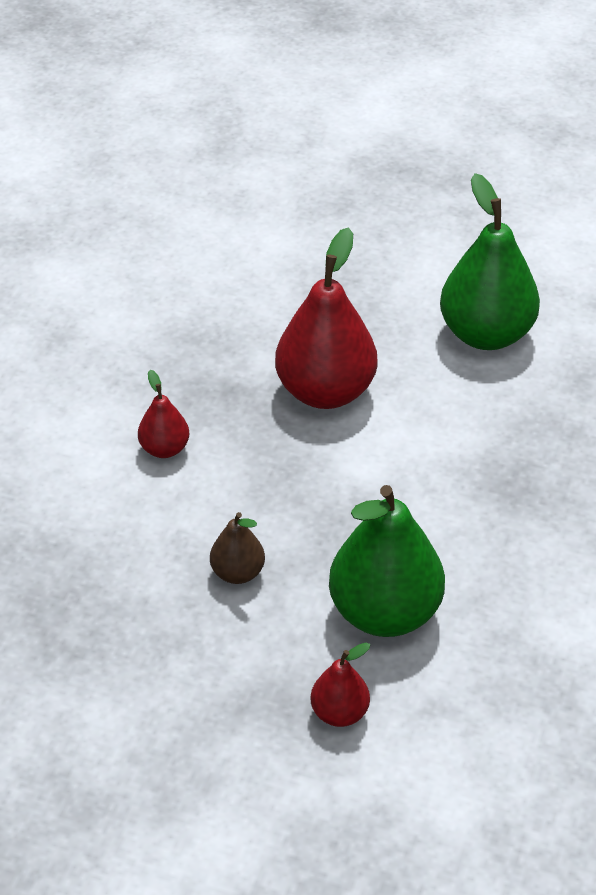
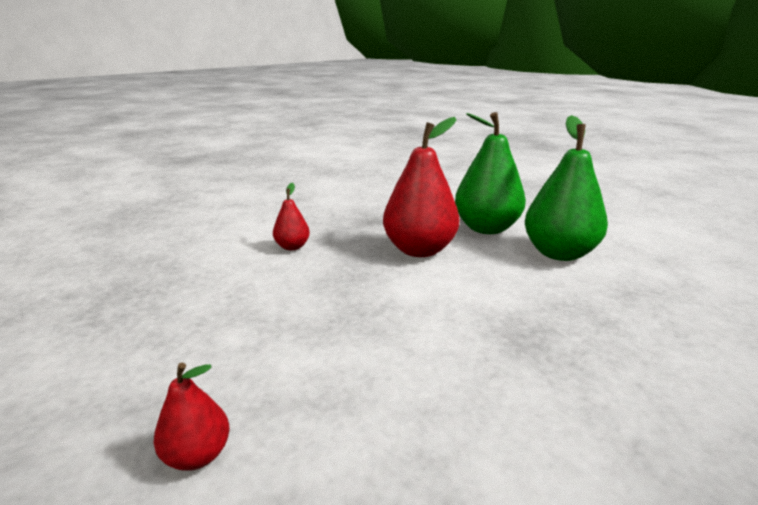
camera: 30 degrees right, 20 degrees down
(237, 573) = (253, 317): brown pear -> none
(384, 613) = (330, 386): green pear -> green pear (486, 228)

